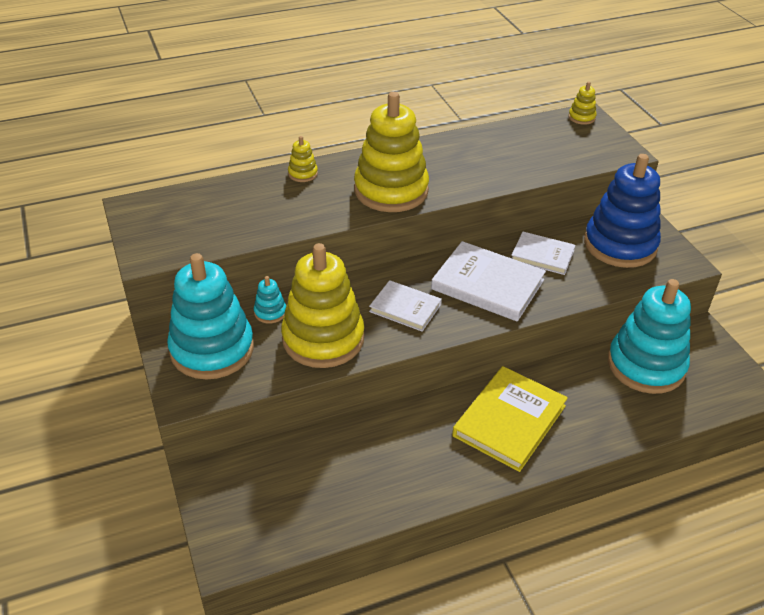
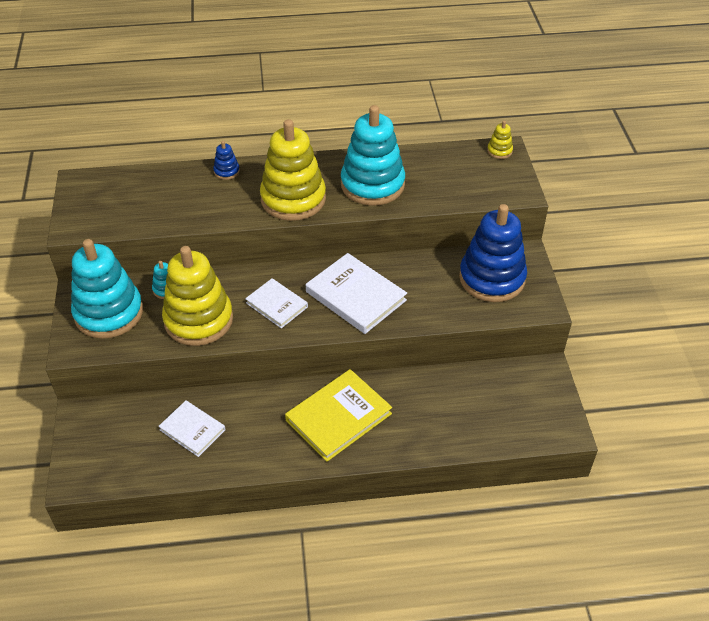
camera: 15 degrees right, 5 degrees up
(303, 174) = (226, 171): yellow stacking toy -> blue stacking toy
(542, 255) = (417, 277): white book -> white book (192, 430)
(646, 365) = (480, 391): turquoise stacking toy -> turquoise stacking toy (372, 184)

